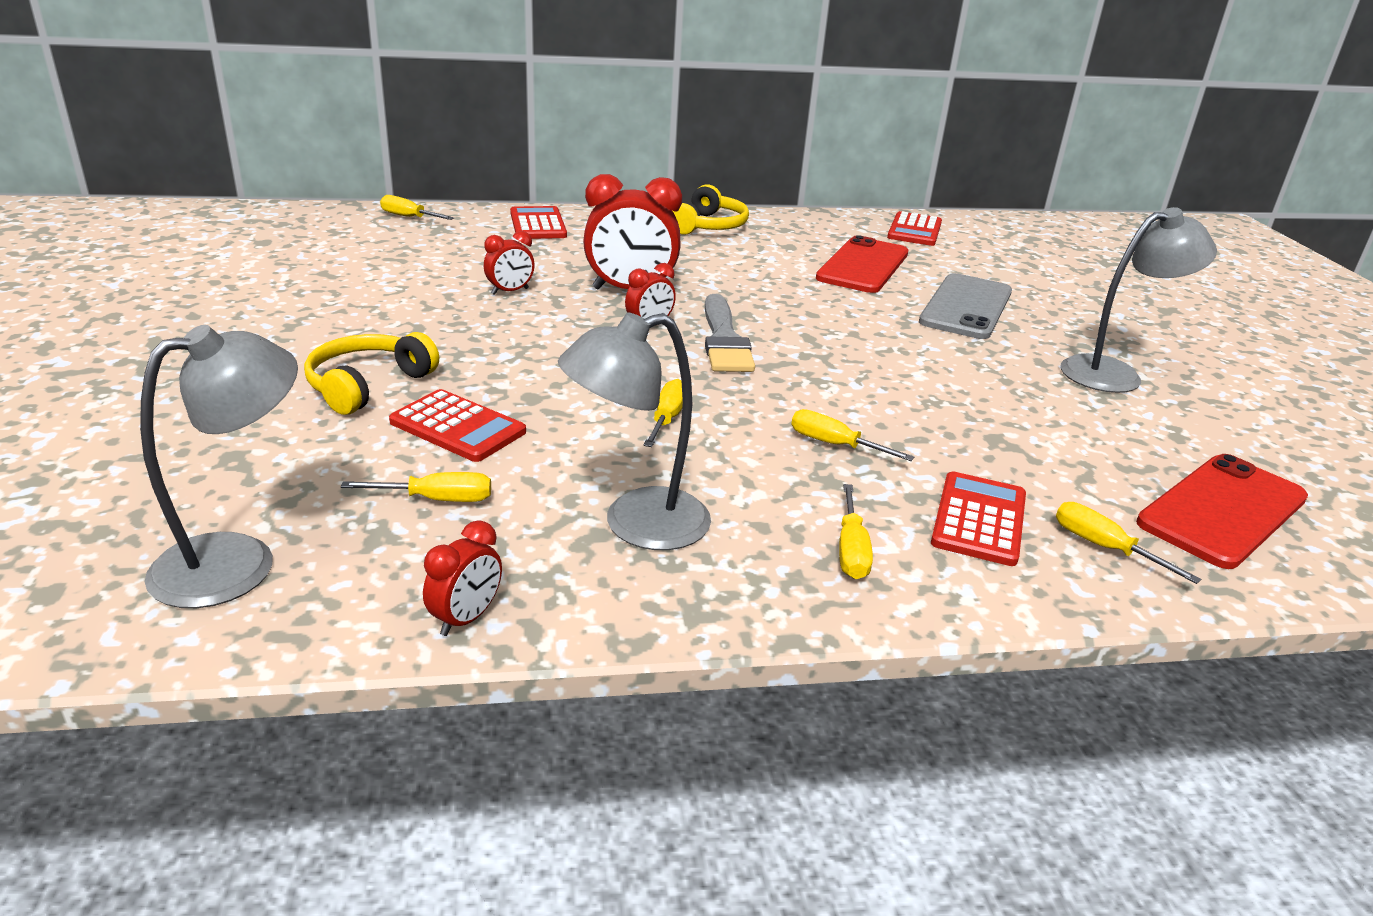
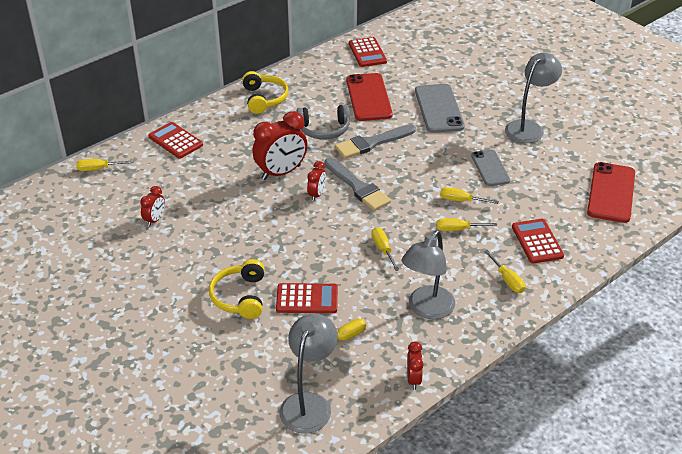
camera: 30 degrees left, 10 degrees up
(510, 291) = (226, 202): red clock -> red clock (155, 220)
(753, 273) = (324, 129): none -> grey headphones
(809, 306) = (372, 143): none -> grey brush
(985, 394) = (490, 168): none -> grey phone
(1104, 547) = (585, 233): yellow screwdriver -> yellow screwdriver (461, 200)

